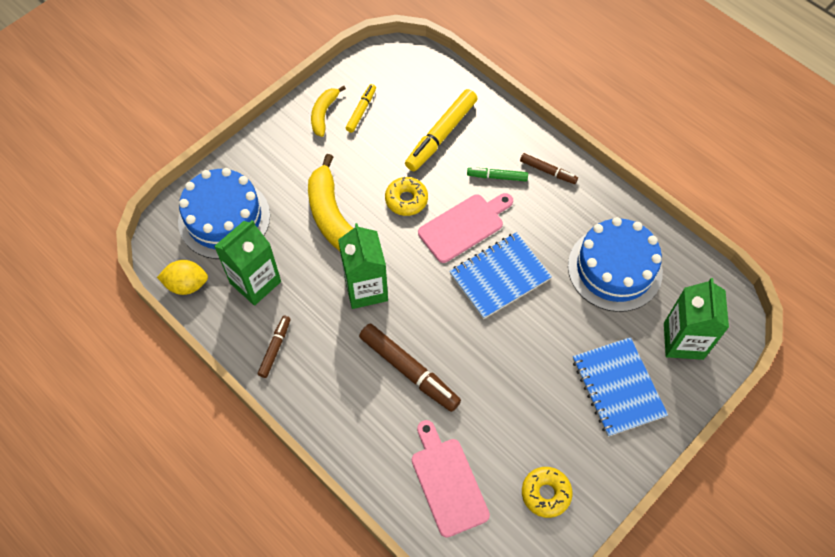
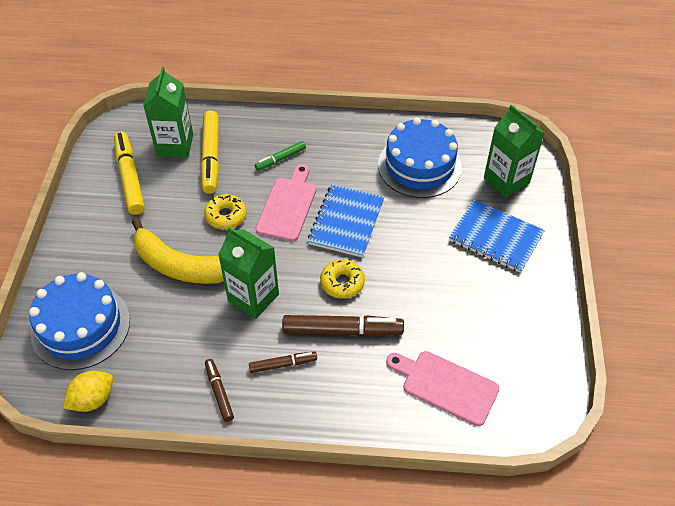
camera: 40 degrees left, 10 degrees down
(255, 282) = (155, 355): green carton -> green carton (175, 145)
(324, 114) = (99, 198): yellow banana -> none
(361, 111) = (130, 177): yellow marker -> yellow marker, size x1.81
(545, 493) = (518, 340): yellow donut -> yellow donut (342, 283)
(548, 171) = (314, 134): brown marker -> brown marker (283, 364)

